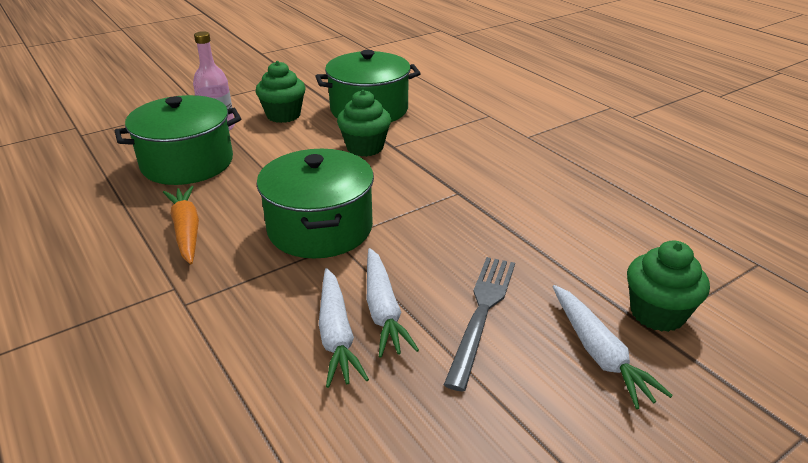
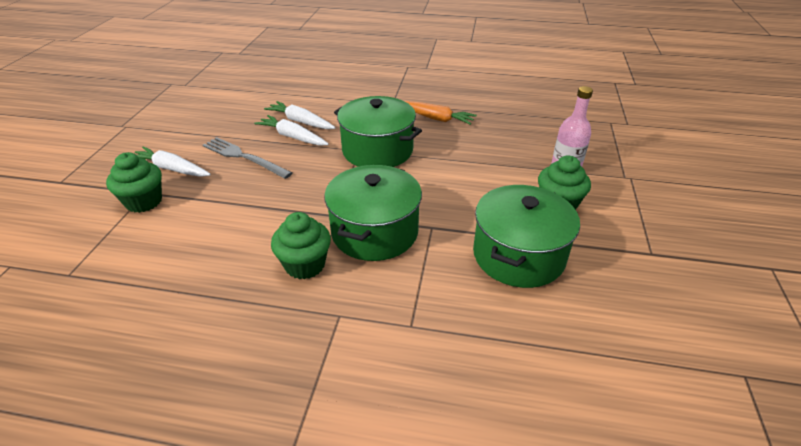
camera: 135 degrees right, 5 degrees up
(187, 163) = (517, 141): green pot -> green pot (374, 232)
(365, 147) = (447, 213): green cupcake -> green cupcake (305, 265)
(482, 313) = (244, 157): grey fork -> grey fork turned 150 degrees clockwise

